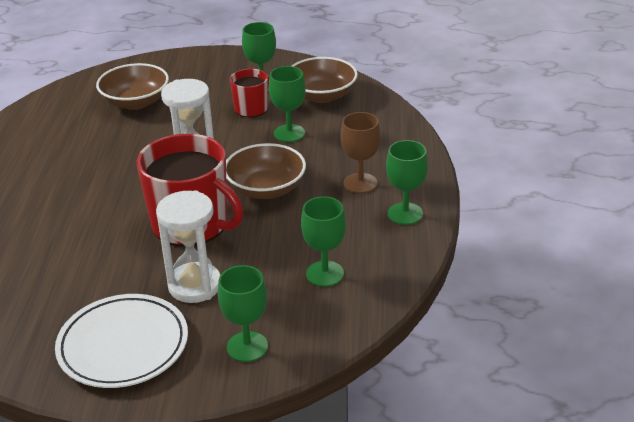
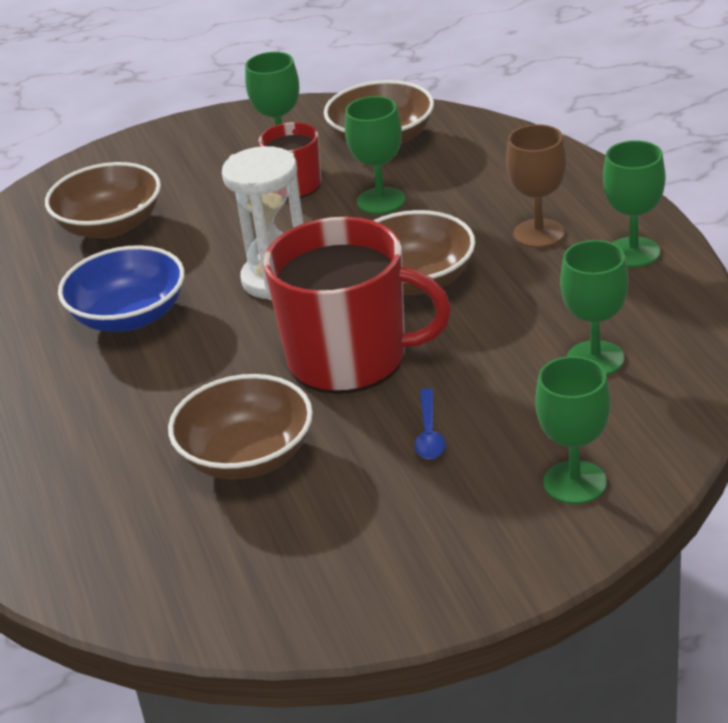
camera: 20 degrees left, 0 degrees up
(90, 263) = (247, 456): none -> brown bowl
(101, 159) = (129, 316): none -> blue bowl
(123, 345) = (399, 543): white plate -> none
(195, 285) = (429, 433): white hourglass -> blue spoon

